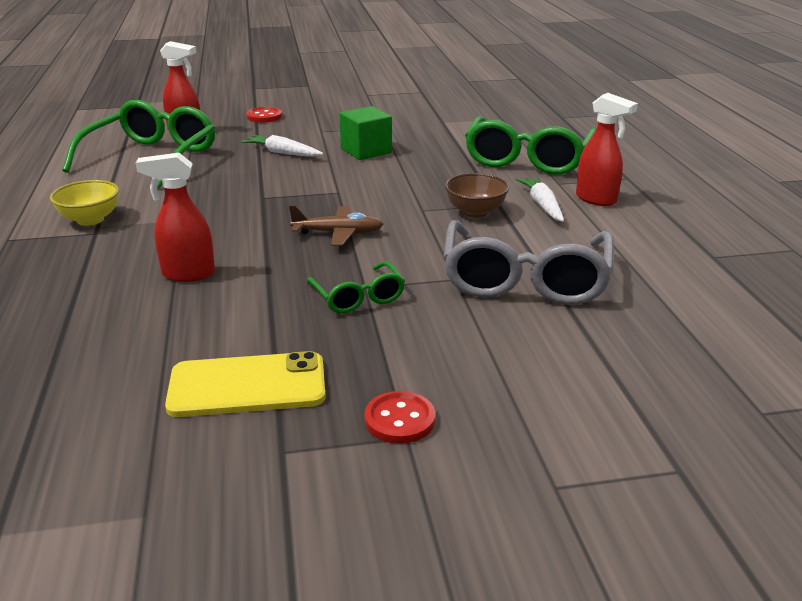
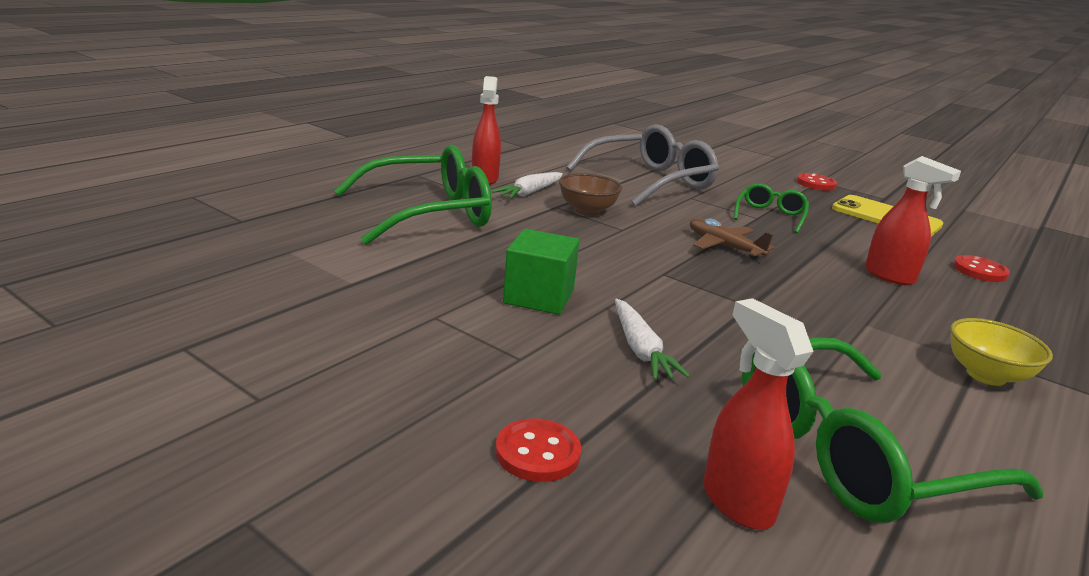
camera: 135 degrees left, 5 degrees down
(102, 334) = (979, 271): none -> red button

